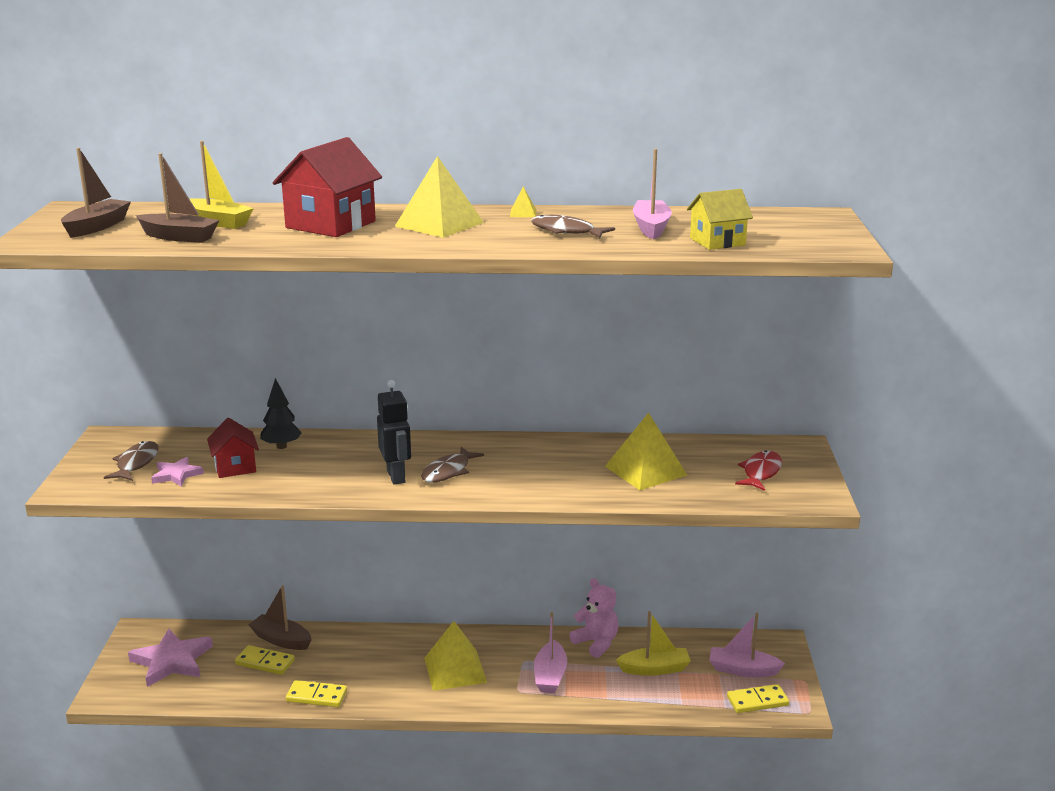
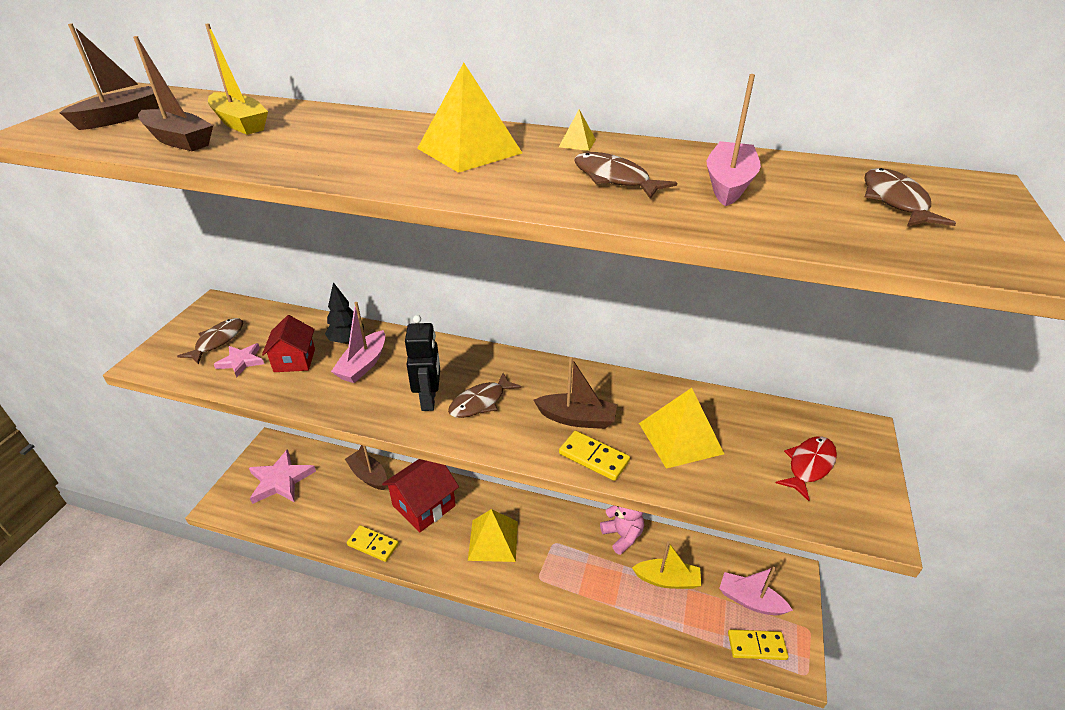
camera: 15 degrees right, 15 degrees up
(265, 662) = (347, 497): yellow domino -> yellow domino (594, 457)
(330, 224) = (350, 139): red house -> red house (424, 506)
(546, 470) = (577, 419): none -> brown boat
(550, 676) = (571, 566): pink boat -> pink boat (363, 365)
(717, 241) = (816, 222): yellow house -> none
(768, 227) = (895, 201): none -> brown fish

